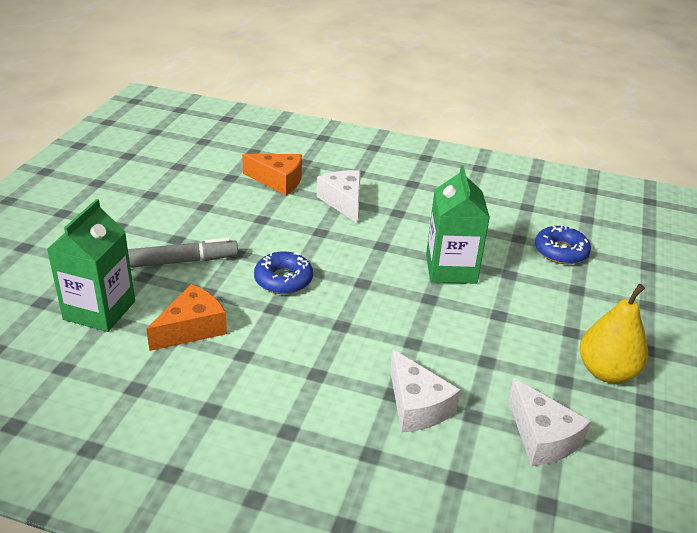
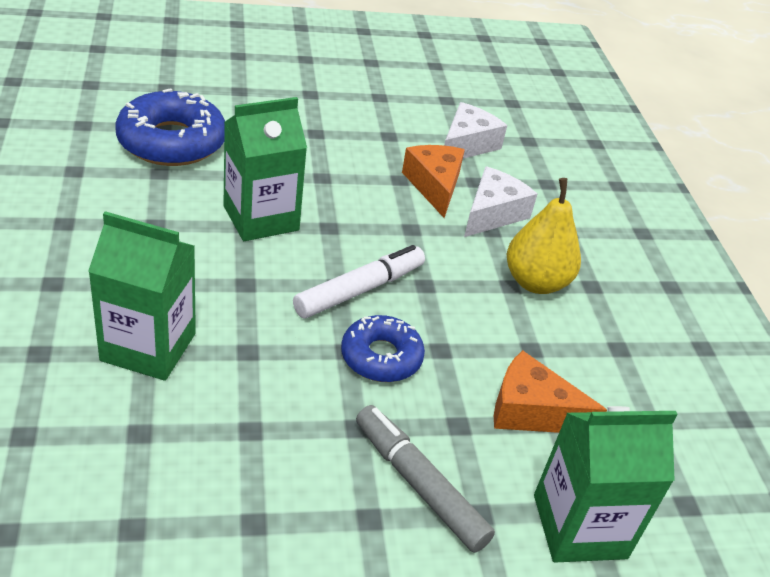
camera: 120 degrees left, 5 degrees up
(278, 181) = (115, 450): orange cheese -> orange cheese (434, 186)
(343, 202) = (148, 347): white cheese -> green carton
(351, 291) = (360, 290): none -> white marker
(560, 251) = (172, 142): blue donut -> blue donut, size x1.61
(606, 372) = (360, 114): yellow pear -> yellow pear (535, 282)

